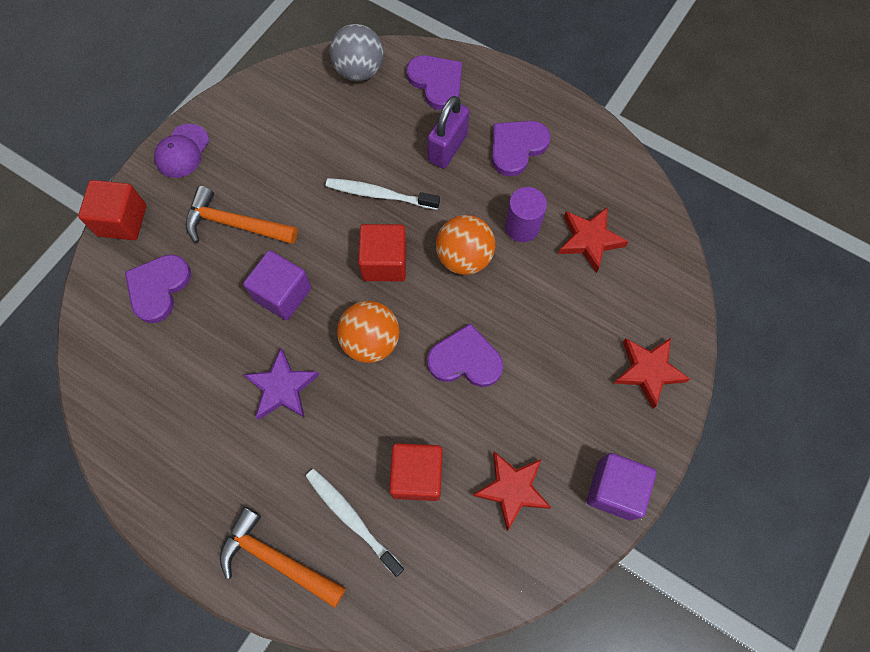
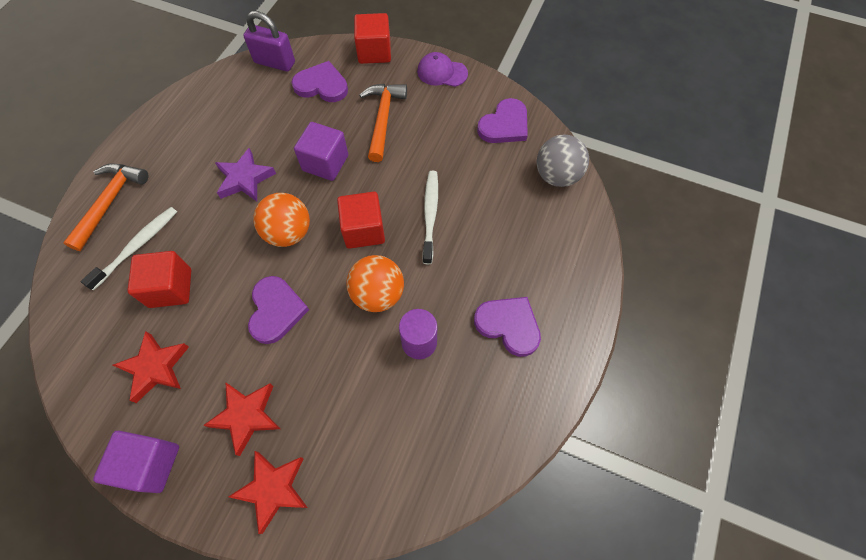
camera: 80 degrees right, 5 degrees down
(436, 82) = (564, 241): purple heart -> purple heart (504, 125)
(447, 147) = (493, 262): purple padlock -> purple padlock (275, 62)
(589, 240) = (415, 411): red star -> red star (246, 416)

